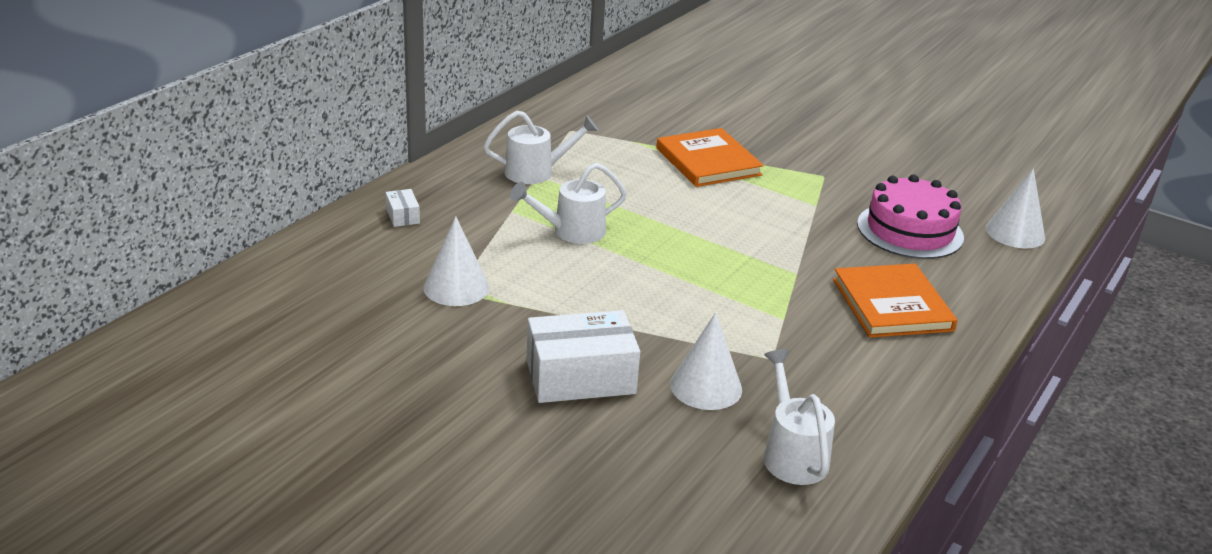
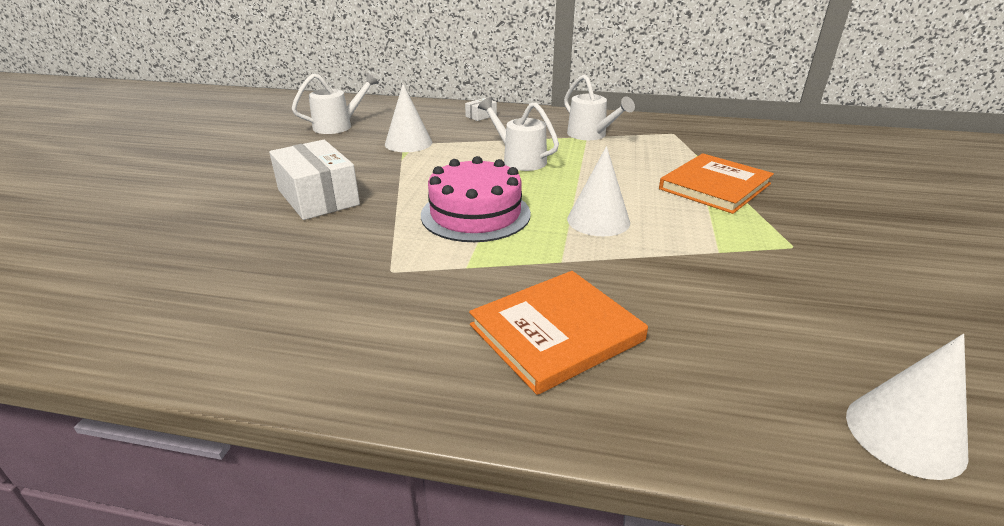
camera: 70 degrees right, 0 degrees up
(706, 387) = (326, 246): white cone -> white cone (598, 220)
(792, 454) = (229, 306): white watering can -> white watering can (338, 126)
(910, 230) = (755, 324): pink cake -> pink cake (475, 214)

